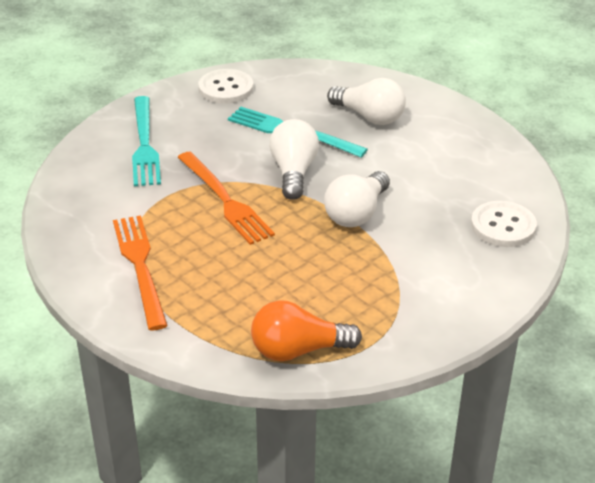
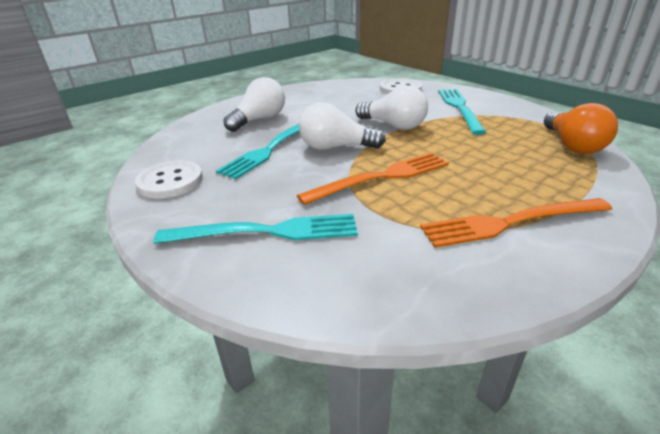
camera: 85 degrees left, 5 degrees down
(424, 275) = (459, 108): none -> turquoise fork

